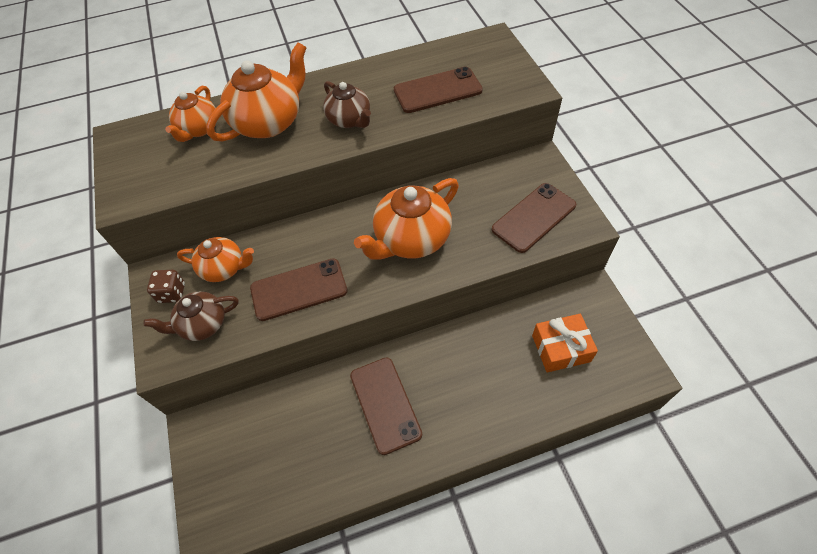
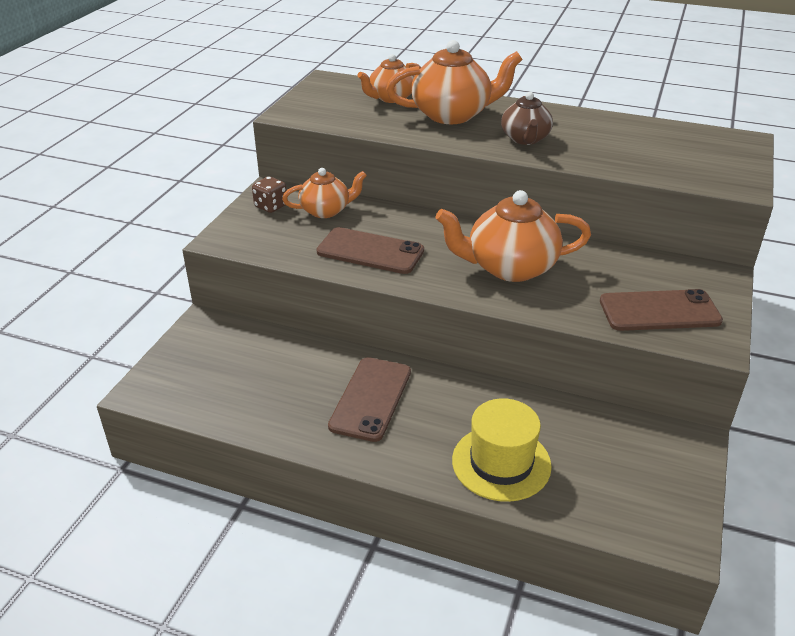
camera: 35 degrees right, 20 degrees down
(202, 324) = (271, 235): brown teapot -> none
(224, 268) = (326, 210): orange teapot -> orange teapot turned 60 degrees counterclockwise
(437, 90) = (636, 152): brown phone -> none
(509, 393) = (501, 463): none -> yellow hat
(561, 348) = (599, 462): orange gift -> none

